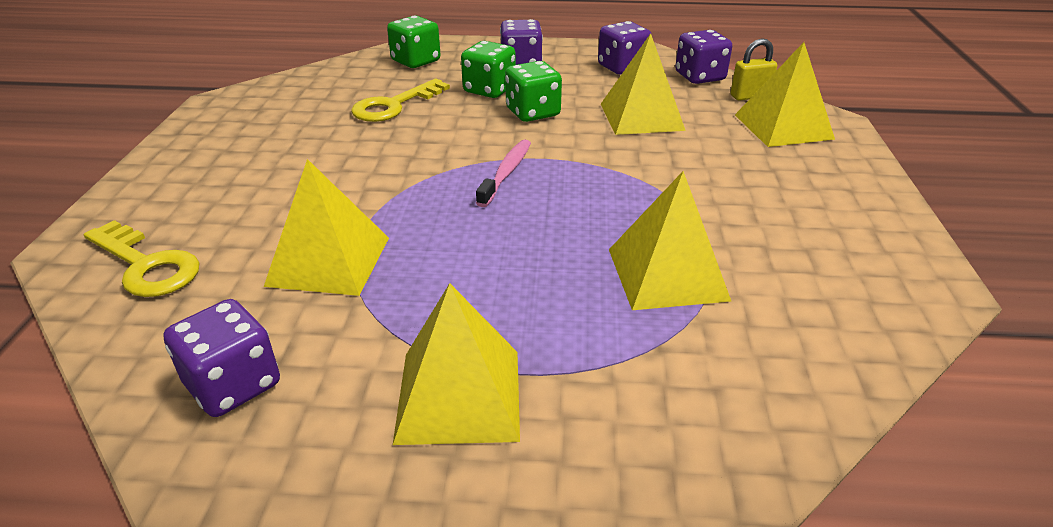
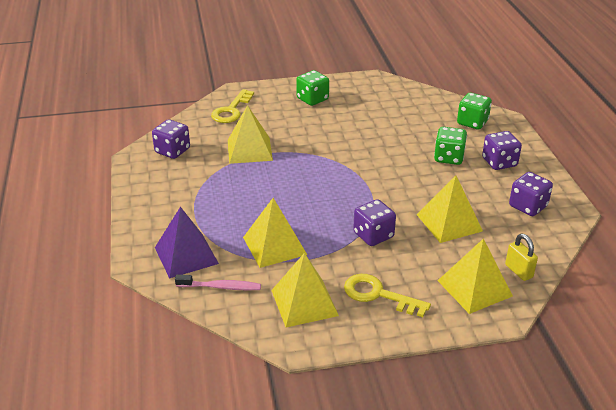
camera: 75 degrees right, 0 degrees up
(394, 105) = (404, 130): yellow key -> yellow key (378, 295)
(459, 395) = (178, 200): yellow pyramid -> yellow pyramid (304, 302)
(506, 173) = (348, 182): pink toothbrush -> pink toothbrush (221, 287)
(533, 113) = (427, 179): green dice -> green dice (312, 99)
(680, 404) = (186, 255): none -> purple pyramid
(699, 77) = (538, 245): purple dice -> purple dice (373, 235)

